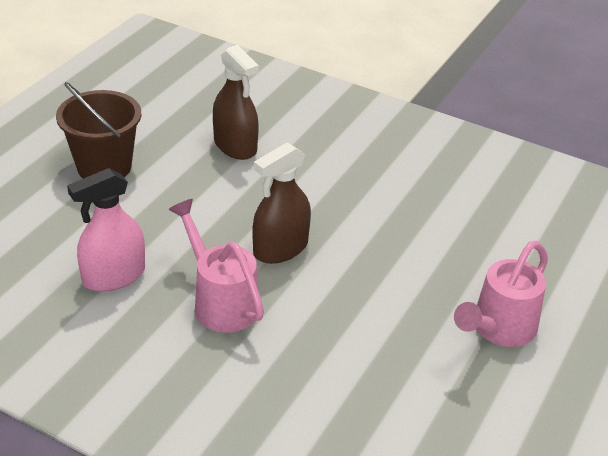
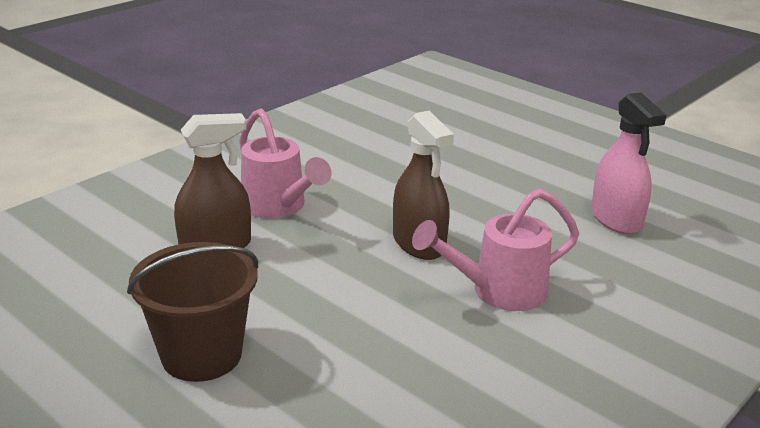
camera: 75 degrees left, 10 degrees down
(114, 276) = (440, 365): pink spray bottle -> pink spray bottle (616, 219)
(498, 329) = (552, 158): pink watering can -> pink watering can (278, 207)

